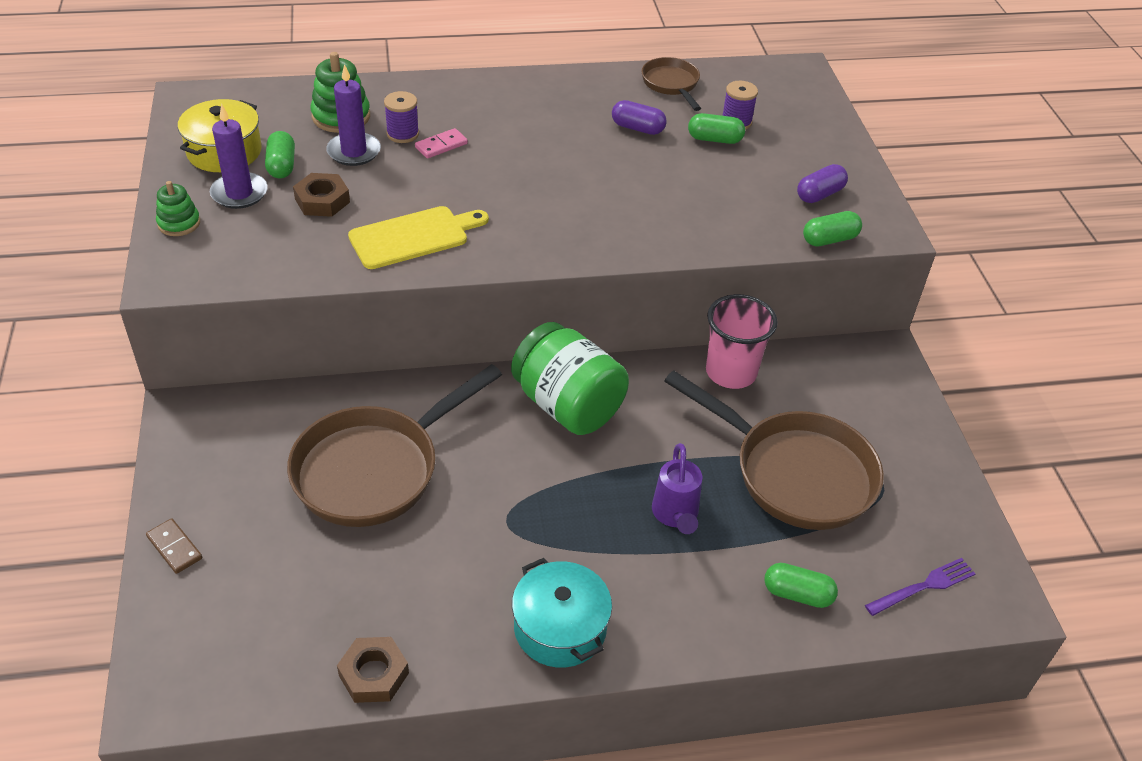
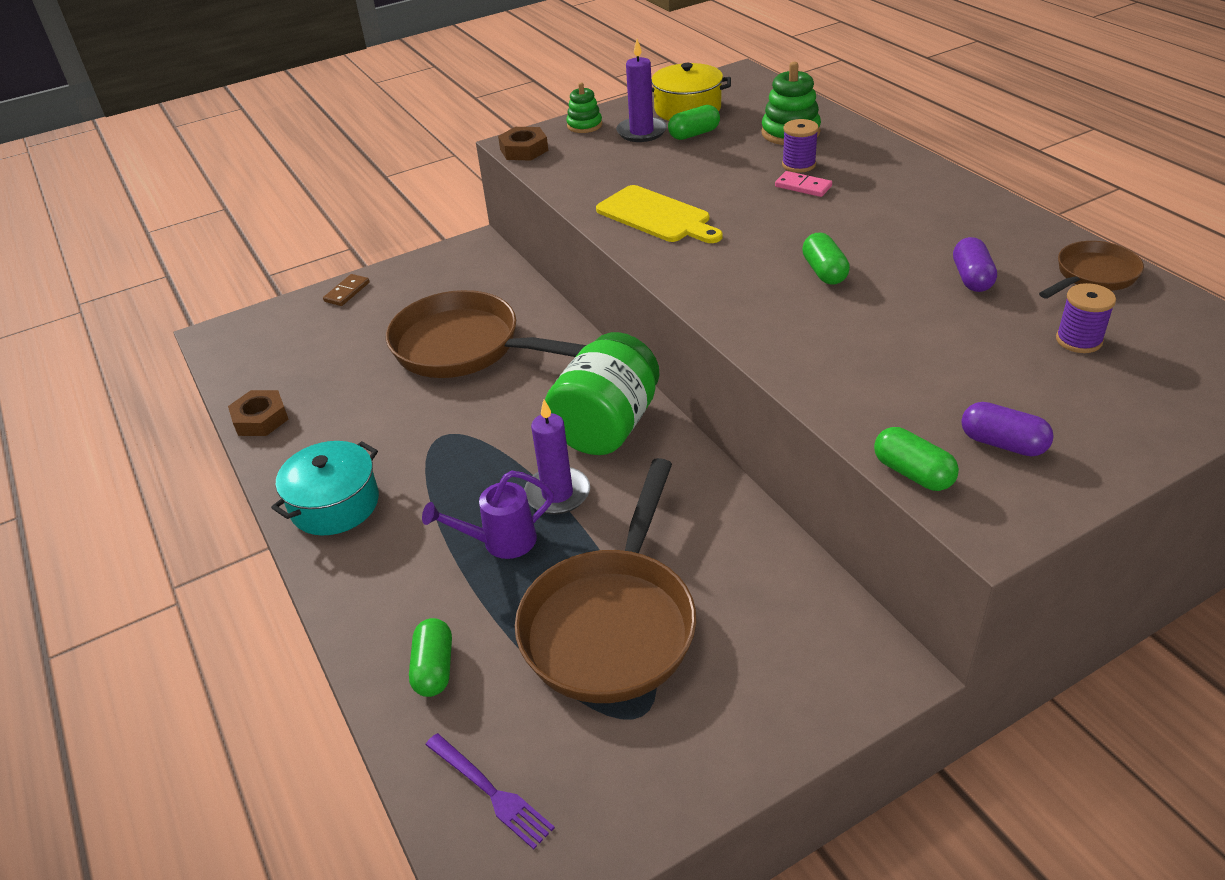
camera: 75 degrees right, 5 degrees down
(322, 200) = (666, 164): brown nut -> brown nut (524, 150)
(354, 152) = (746, 154): purple candle -> purple candle (557, 494)
(714, 139) = (1019, 334): green capsule -> green capsule (824, 272)
(731, 372) = (739, 528): pink cup -> none

